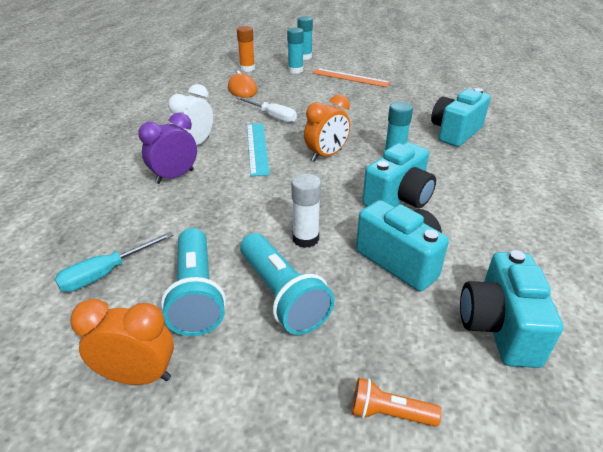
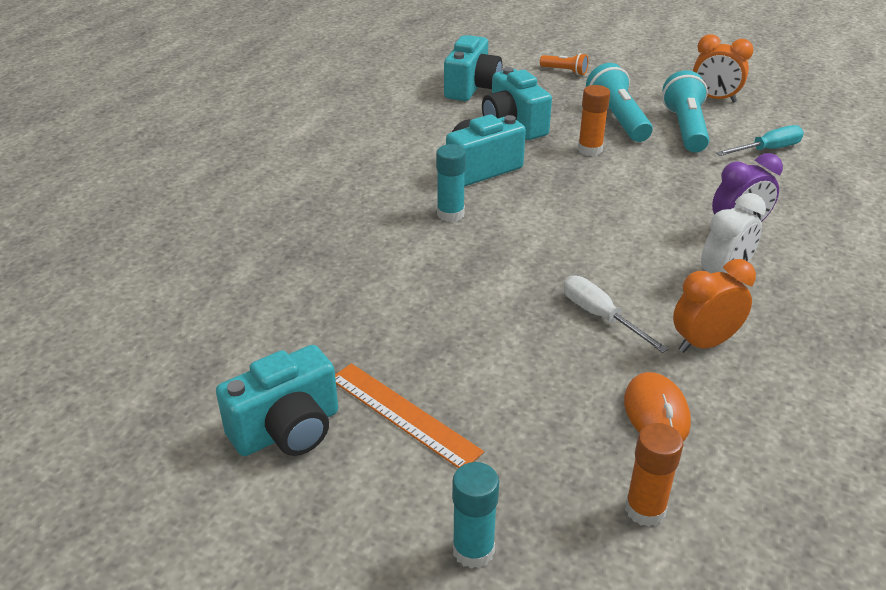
camera: 165 degrees left, 0 degrees up
(257, 148) = (630, 256): turquoise ruler -> none
(295, 70) = (520, 474): turquoise glue stick -> none
(305, 239) = (590, 149): white glue stick -> orange glue stick
(326, 155) = (537, 230): orange clock -> orange clock (704, 343)
(455, 132) = (334, 238): turquoise camera -> turquoise camera (287, 430)

